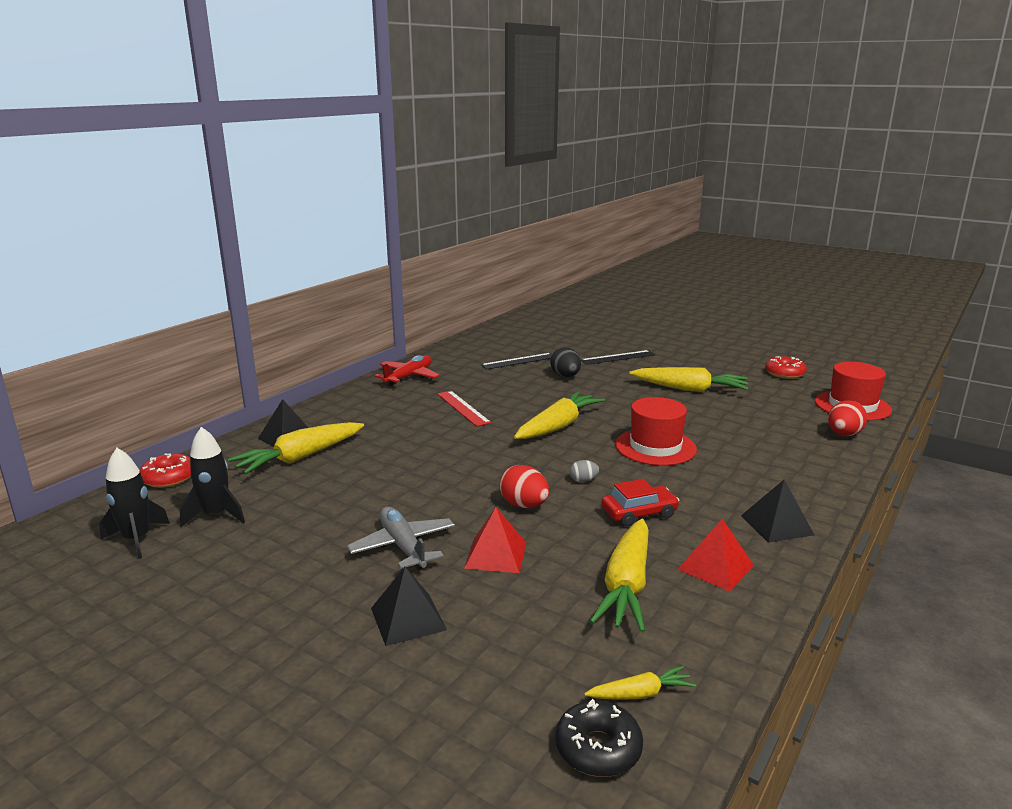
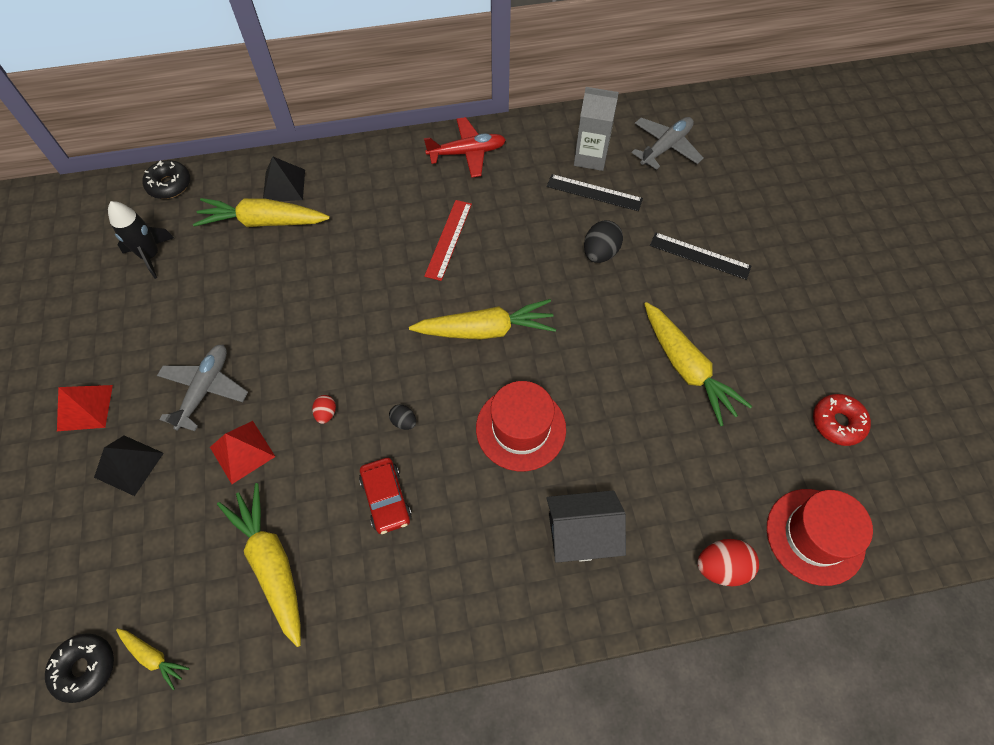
camera: 45 degrees right, 40 degrees up
(137, 539) = (91, 248): black rocket -> none
(169, 478) = (169, 185): red donut -> black donut
(492, 352) = (590, 157): none -> grey carton
(524, 505) = (326, 413): red egg -> red egg, size x0.56
(527, 335) = (666, 147): none -> grey plane
(583, 480) = (404, 421): grey egg -> black egg
(626, 586) = (271, 563): yellow carrot -> yellow carrot turned 90 degrees clockwise
(639, 513) = (386, 498): red car -> red car turned 45 degrees clockwise
(716, 567) = (350, 606): red pyramid -> red pyramid (85, 407)
(767, 462) = (581, 535): none -> black house
(777, 525) = (461, 611): black pyramid -> none

